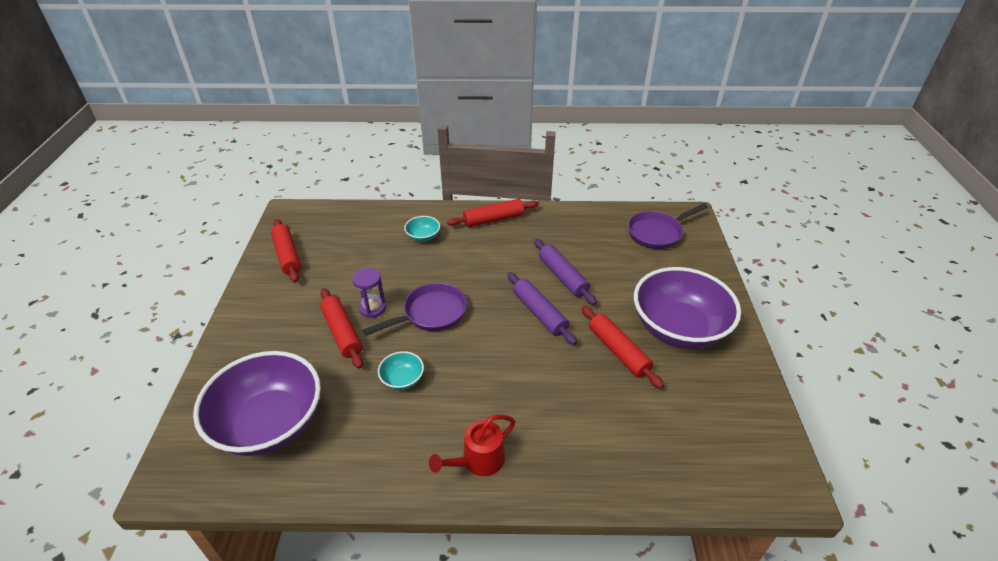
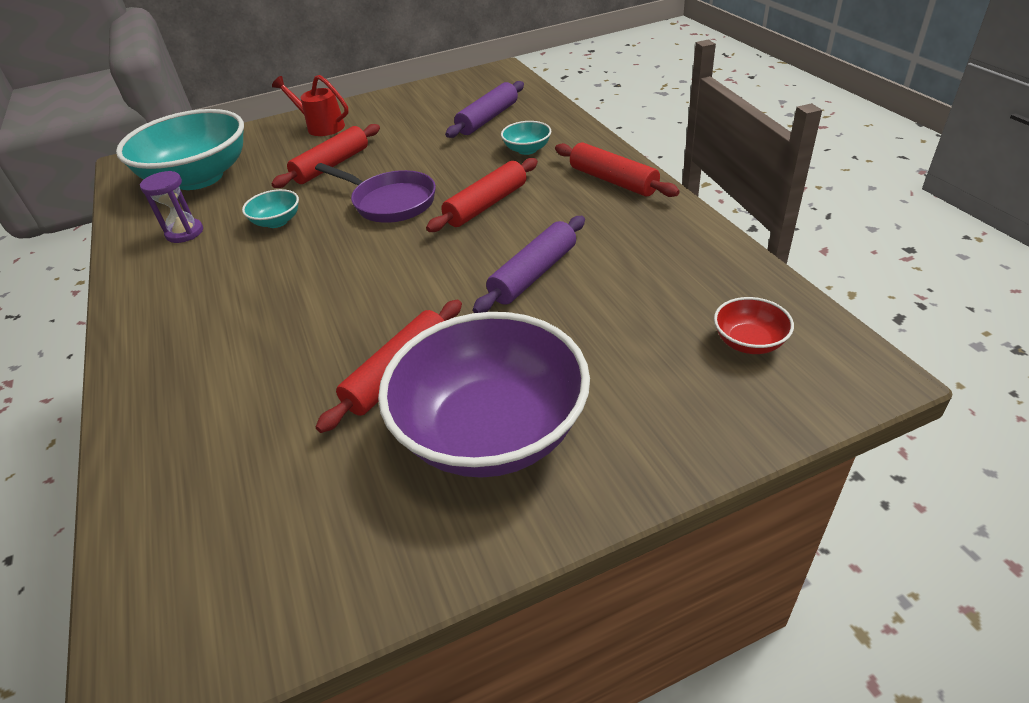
camera: 70 degrees right, 0 degrees up
(269, 423) = (199, 178): purple bowl -> turquoise bowl
(287, 256) = (430, 97): red rolling pin -> red rolling pin (486, 205)
(372, 308) = (378, 166): purple hourglass -> purple hourglass (185, 233)
(478, 461) = (168, 309): red watering can -> red watering can (321, 126)
(539, 313) = (439, 278): purple rolling pin -> purple rolling pin (488, 119)
(657, 233) = (749, 342): purple pan -> red bowl

